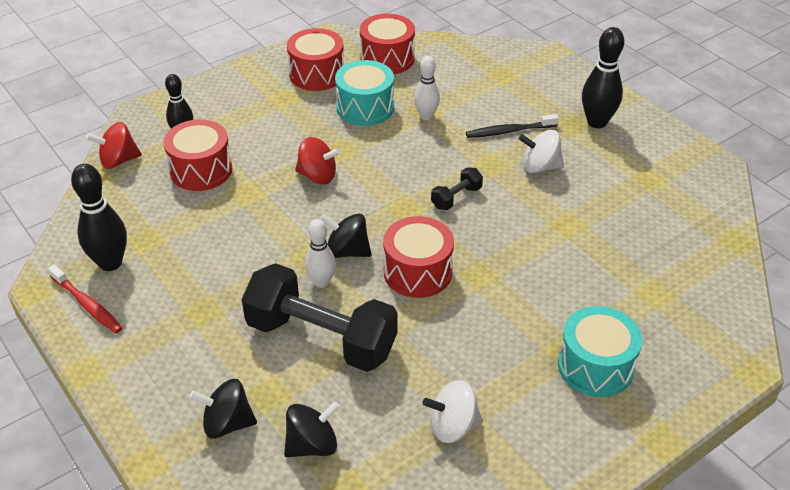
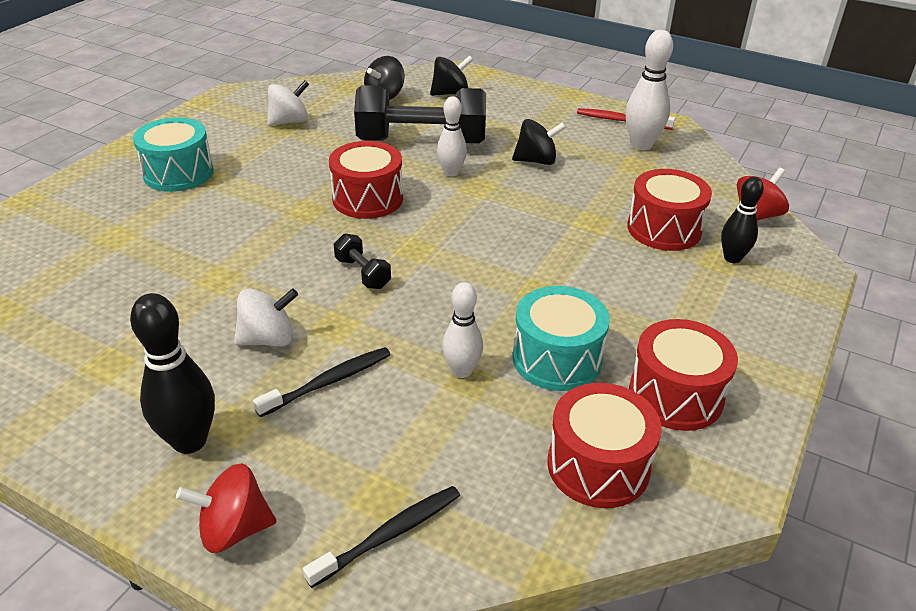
camera: 155 degrees right, 5 degrees down
(110, 263) = (641, 145): black bowling pin -> white bowling pin
(317, 176) = (536, 255): red spinning top -> red spinning top (234, 529)
(347, 251) = (446, 198): black spinning top -> black spinning top (536, 161)
(456, 197) = (363, 273): black dumbbell -> black dumbbell turned 60 degrees counterclockwise
(504, 61) = (389, 535): none -> black toothbrush

